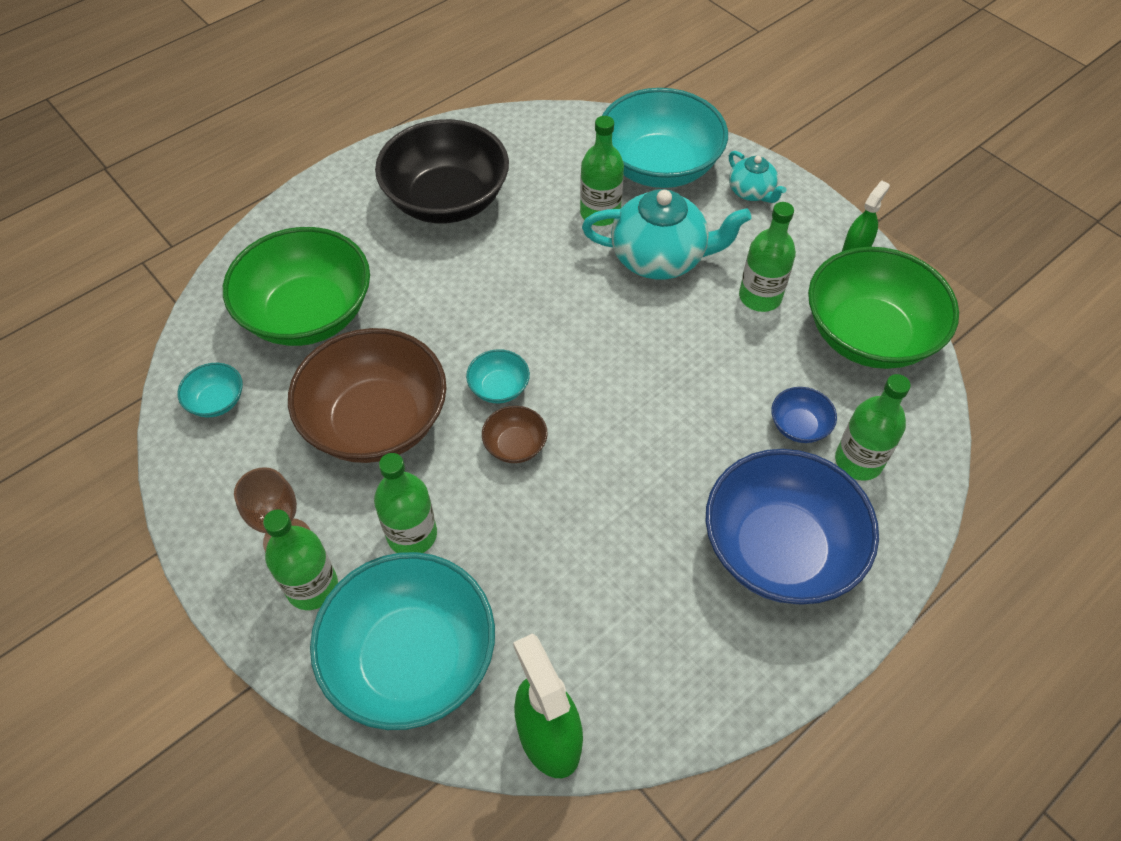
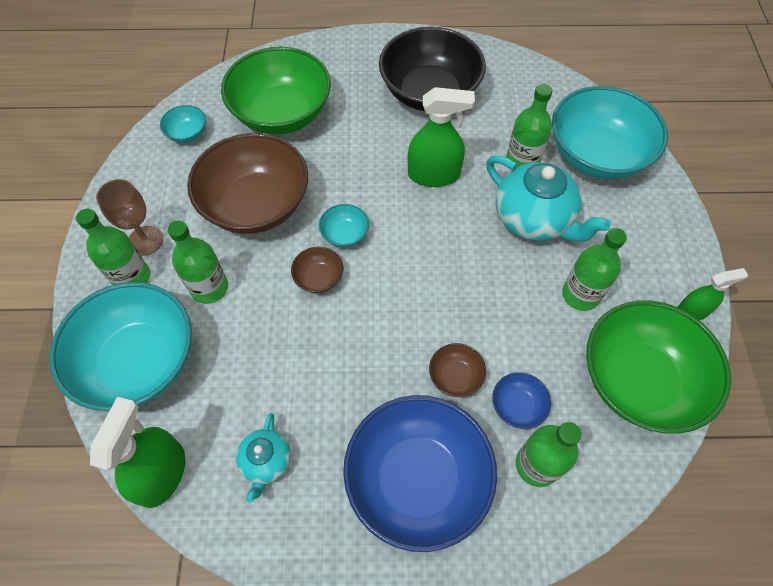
camera: 40 degrees right, 5 degrees up
(529, 276) = (434, 175): none -> green spray bottle
(726, 440) = (455, 376): none -> brown bowl
(751, 192) = (650, 215): turquoise teapot -> turquoise teapot (266, 462)

